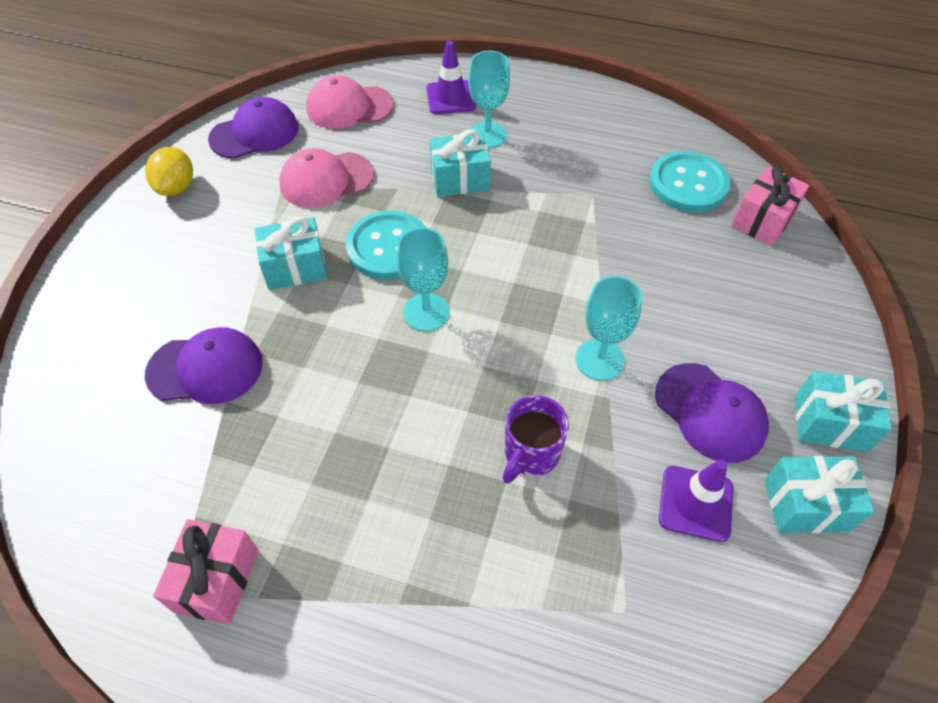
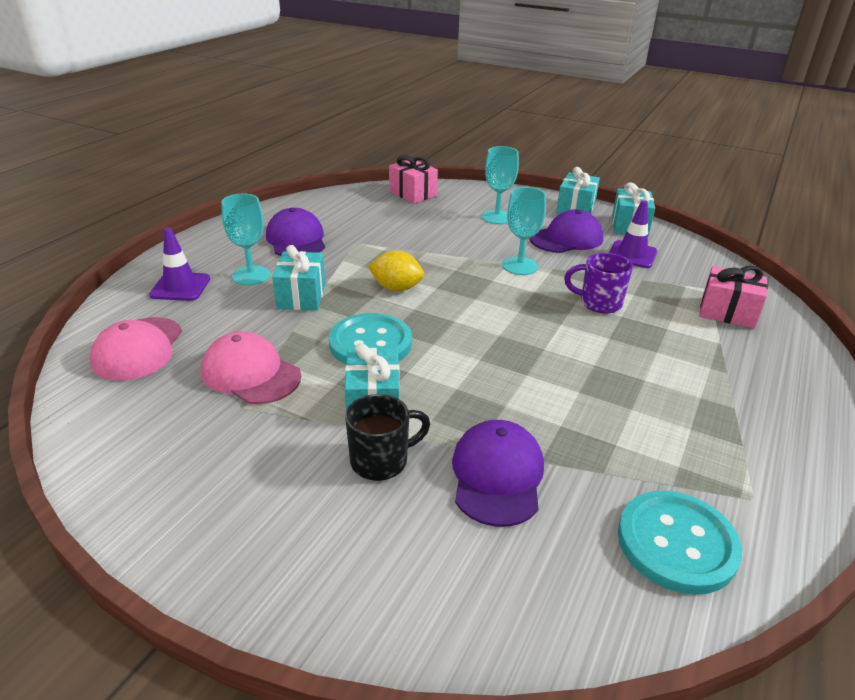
camera: 80 degrees left, 20 degrees down
(176, 187) = (180, 502): yellow lemon -> yellow lemon (396, 288)
(216, 580) = (733, 470): pink gift -> pink gift (727, 312)
(221, 287) = (381, 461): none -> black mug
(255, 133) = (124, 425): purple cap -> purple cap (296, 239)
(326, 180) = (250, 374): pink cap -> pink cap turned 135 degrees clockwise
(426, 312) = (456, 331): turquoise goblet -> turquoise goblet (497, 217)
(530, 454) = (599, 303): purple mug -> purple mug turned 150 degrees clockwise
(688, 184) = (366, 208): turquoise button -> turquoise button (676, 543)

